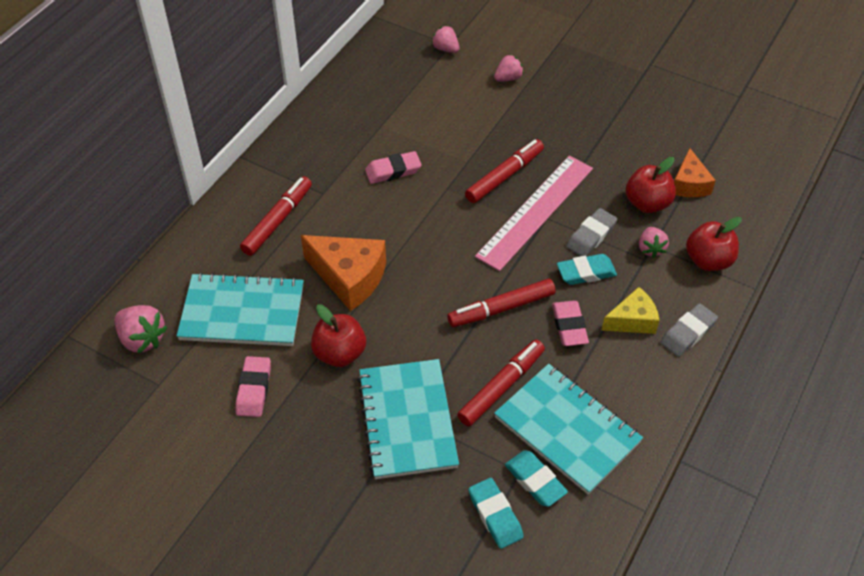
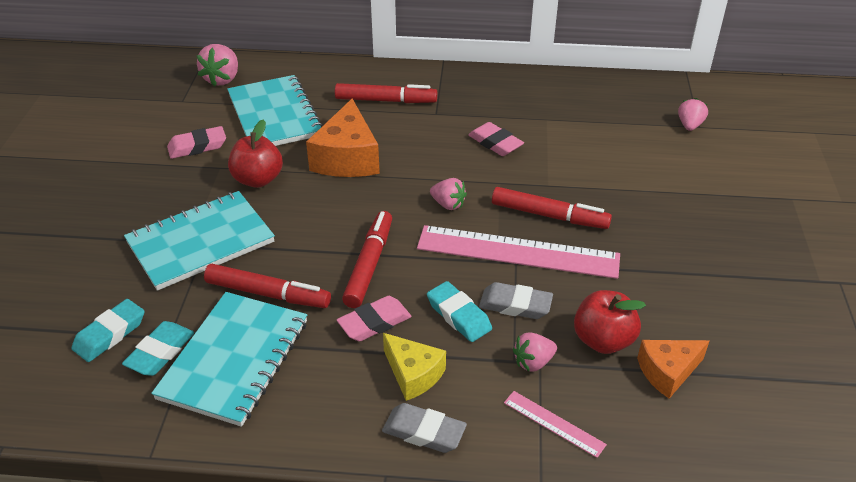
camera: 65 degrees right, 10 degrees down
(502, 308) = (369, 265): red marker -> red marker turned 60 degrees clockwise
(508, 78) = (692, 177): pink strawberry -> pink strawberry (448, 204)
(708, 260) = (553, 423): red apple -> pink ruler

